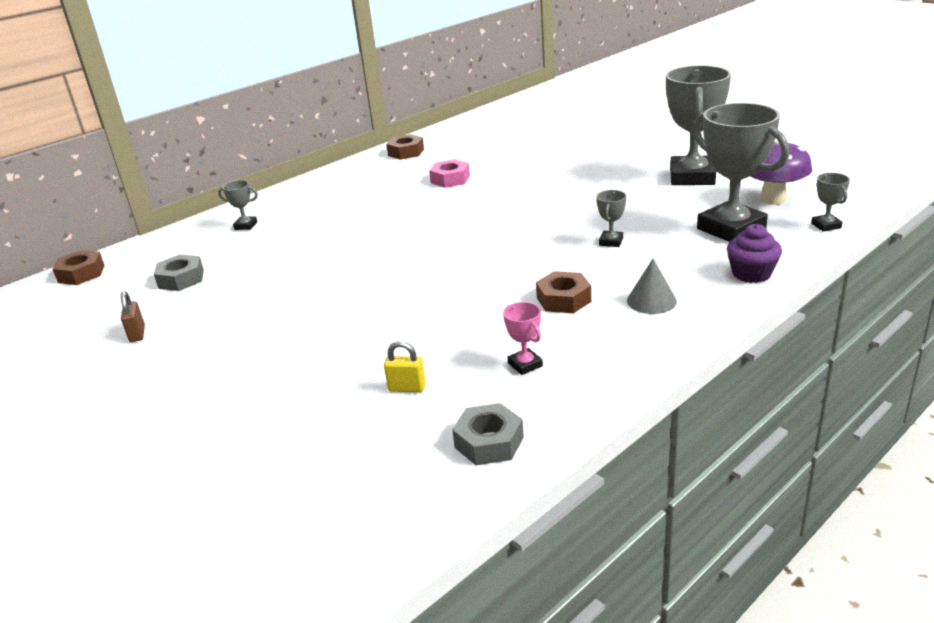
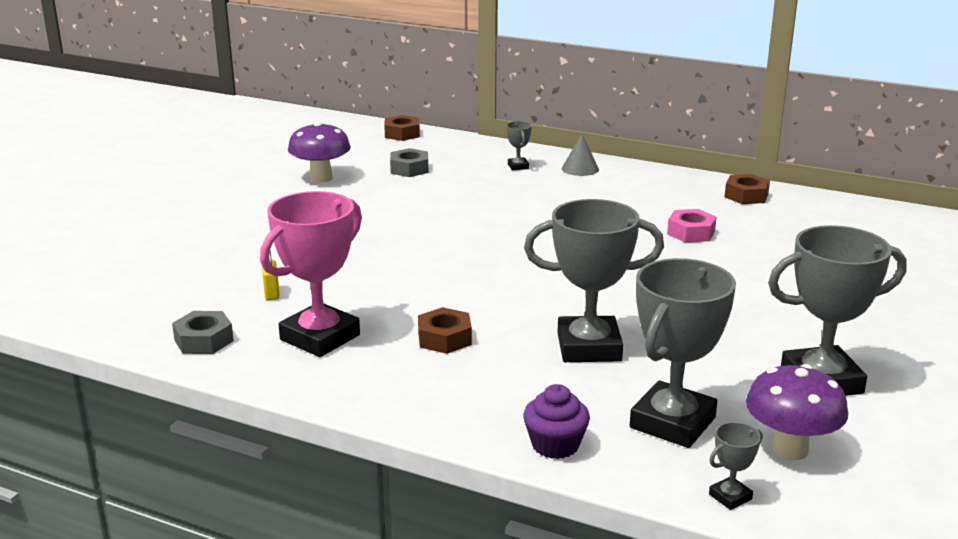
camera: 65 degrees right, 5 degrees down
(137, 334) = (321, 178): brown padlock -> purple mushroom
(525, 365) = (320, 337): pink trophy -> pink trophy, size x2.35
(611, 242) = (589, 347): grey trophy -> grey trophy, size x2.35
(651, 301) = (462, 387): grey cone -> grey cone (580, 169)

